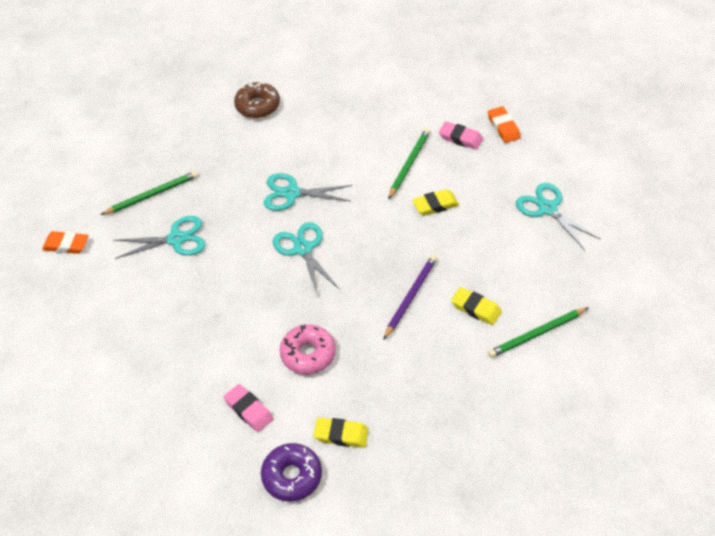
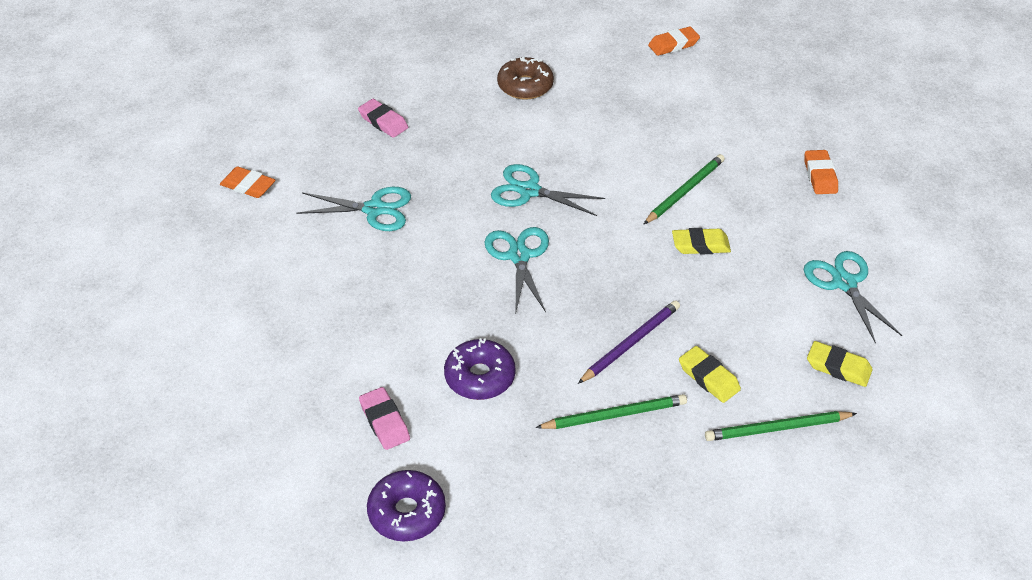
camera: 15 degrees right, 5 degrees down
(152, 195) = (365, 155): green pencil -> green pencil (614, 415)
(308, 354) = (480, 377): pink donut -> purple donut
(341, 435) = (485, 481): yellow eraser -> yellow eraser (838, 367)
(360, 44) = (673, 45): none -> orange eraser
(460, 138) = (760, 176): pink eraser -> pink eraser (383, 122)

